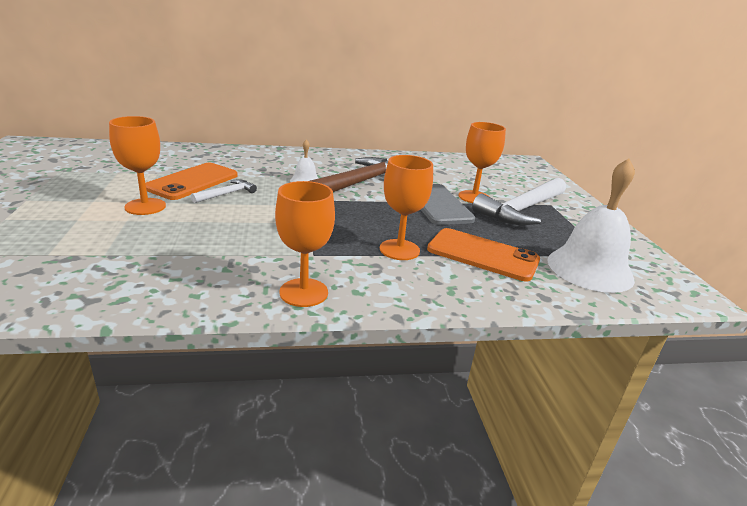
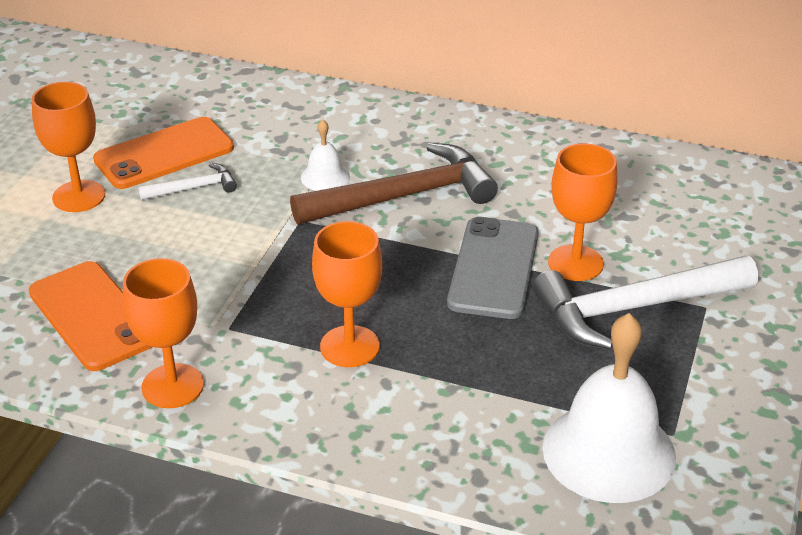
camera: 30 degrees right, 10 degrees up
(482, 255) = (463, 385): orange phone -> orange phone (92, 316)

